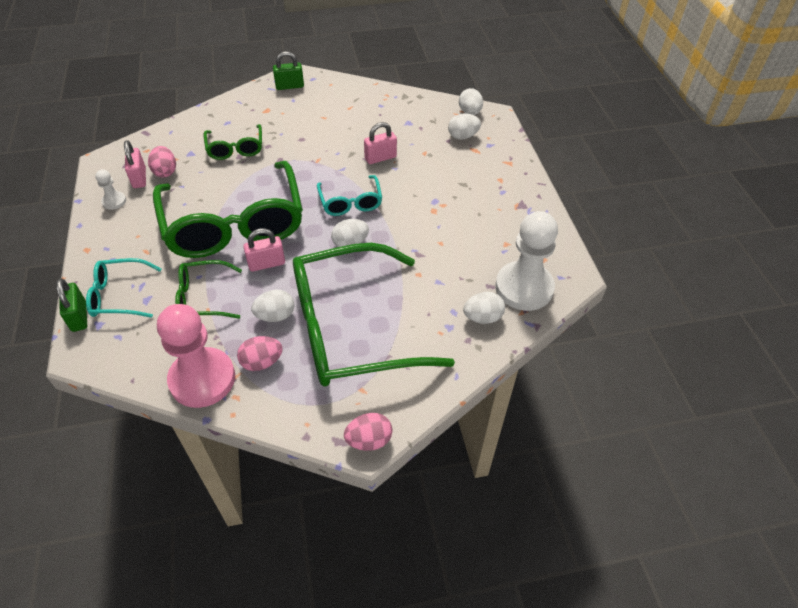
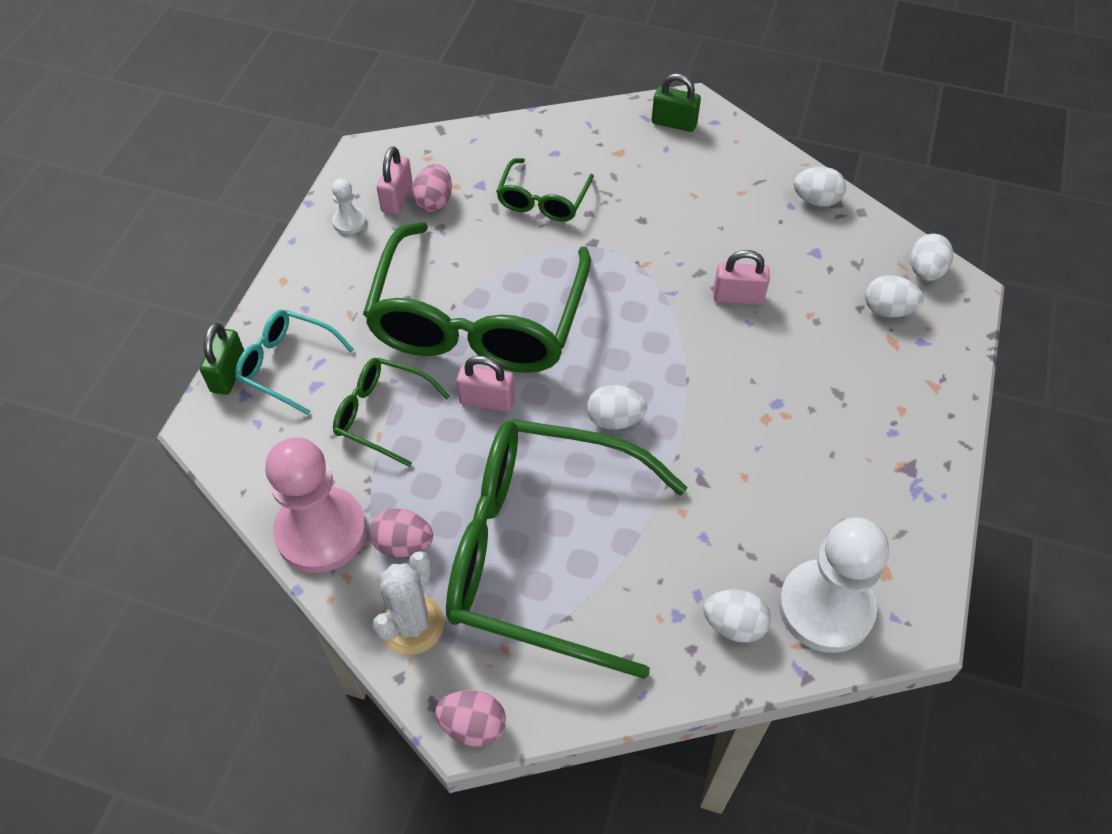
camera: 30 degrees right, 5 degrees up
(275, 316) = (456, 484): white egg -> white egg (816, 200)
(295, 403) = (411, 624): none -> white cactus
(350, 202) = (652, 353): turquoise glasses -> none

